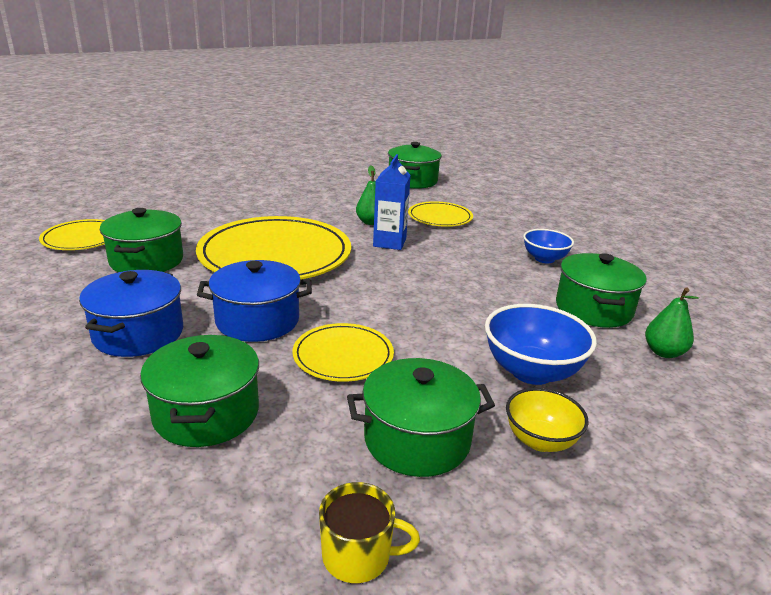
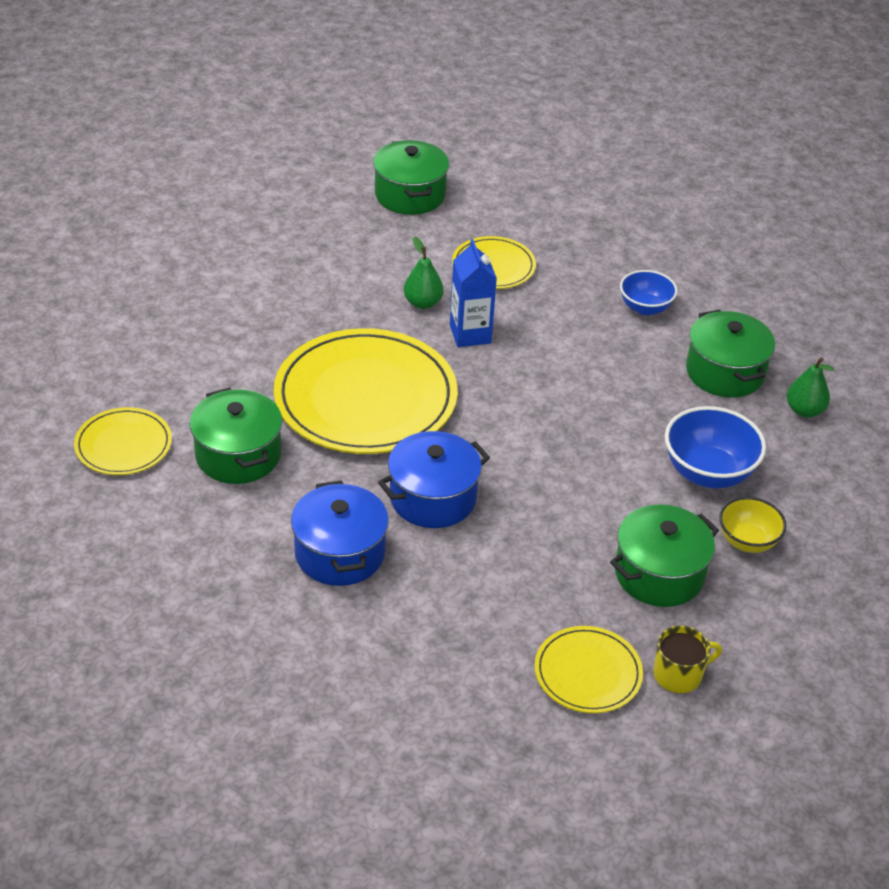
camera: 25 degrees left, 15 degrees up
(206, 413) = (482, 610): green pot -> none
(343, 356) = (543, 512): yellow plate -> yellow plate (588, 673)

